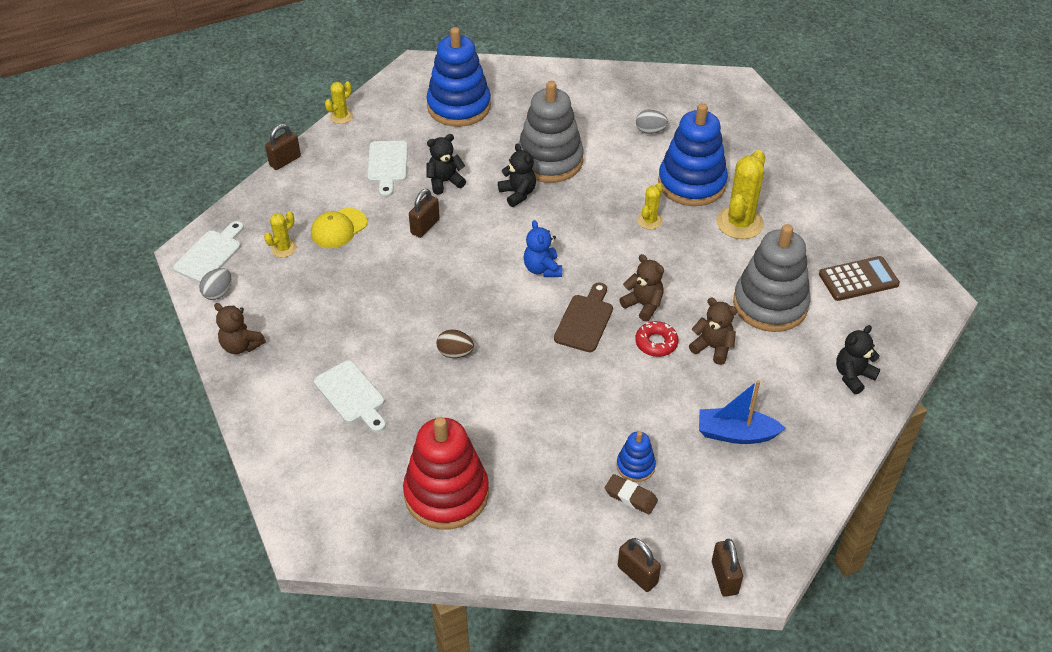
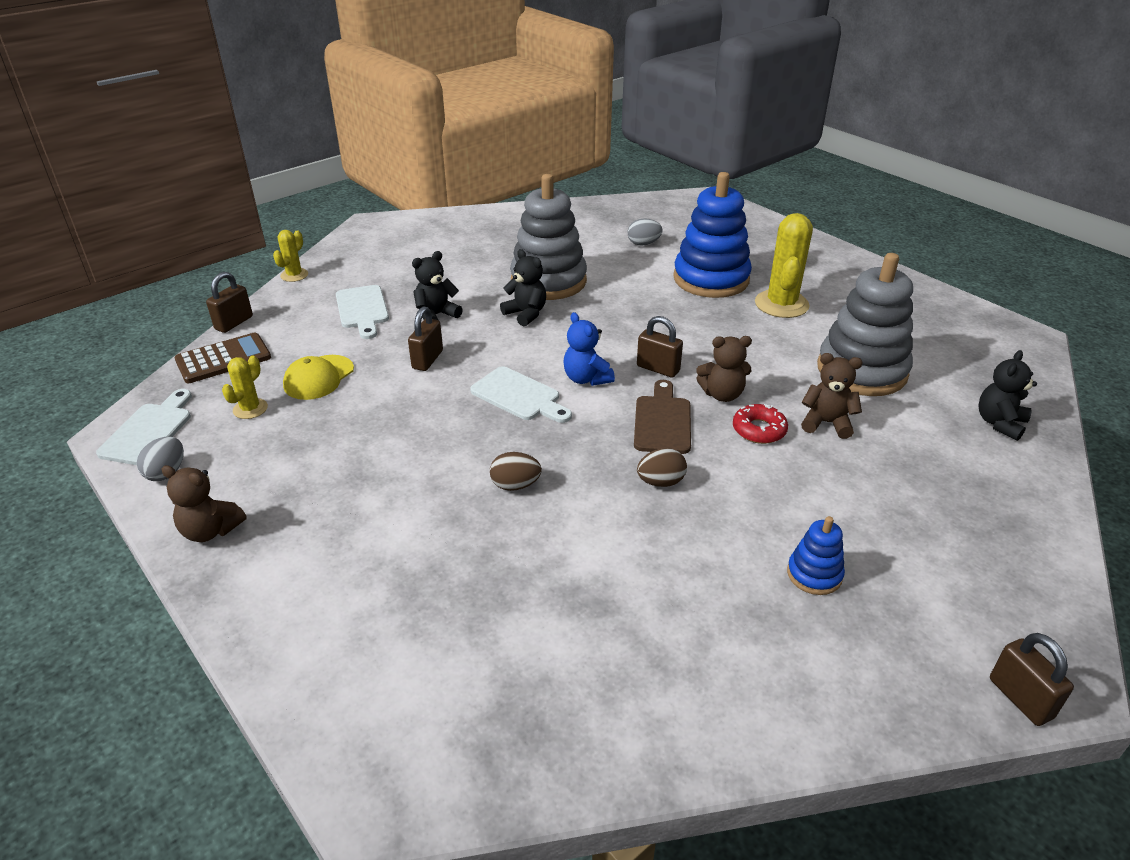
camera: 15 degrees left, 10 degrees down
(352, 395) = (389, 563): white cutting board -> white cutting board (519, 396)
(446, 494) = (573, 670): red stacking toy -> none
(459, 106) = (428, 250): blue stacking toy -> none
(561, 372) = (660, 482): none -> brown egg
(630, 497) = (830, 615): brown eraser -> none
(637, 575) = (902, 724): brown padlock -> brown padlock (658, 369)
(643, 305) = (722, 394): brown teddy bear -> brown teddy bear turned 150 degrees clockwise
(649, 221) = (685, 316): yellow cactus -> none
(736, 433) = (912, 510): blue boat -> none
(858, 279) = (936, 333): brown calculator -> brown calculator (223, 359)

